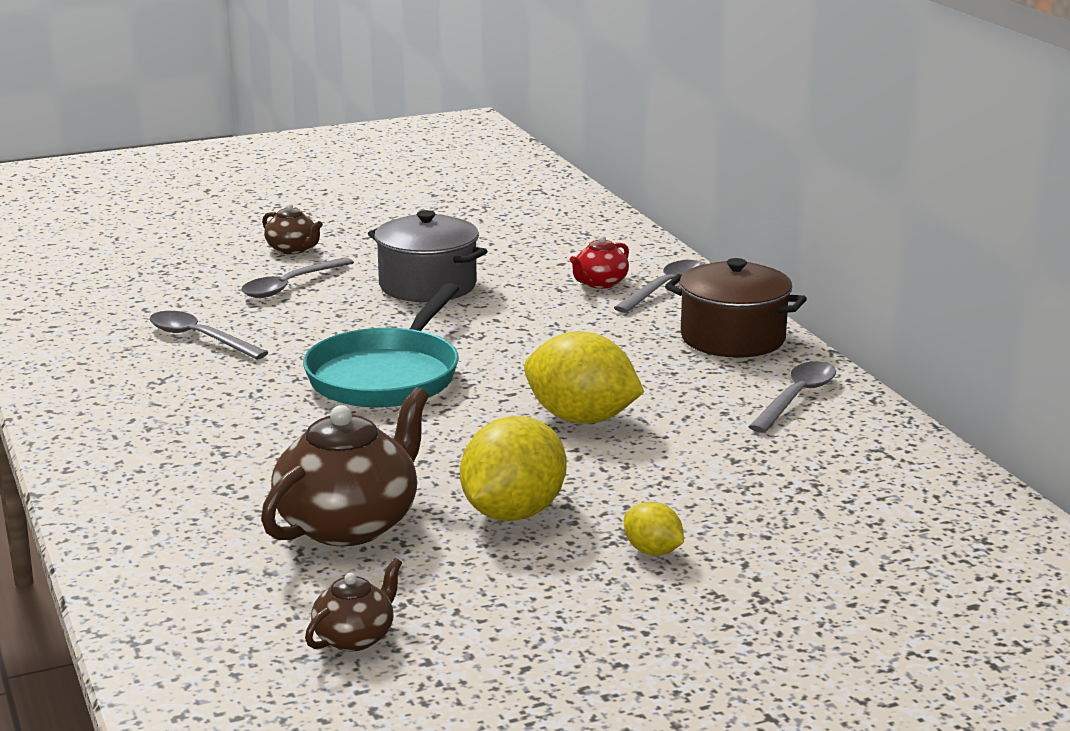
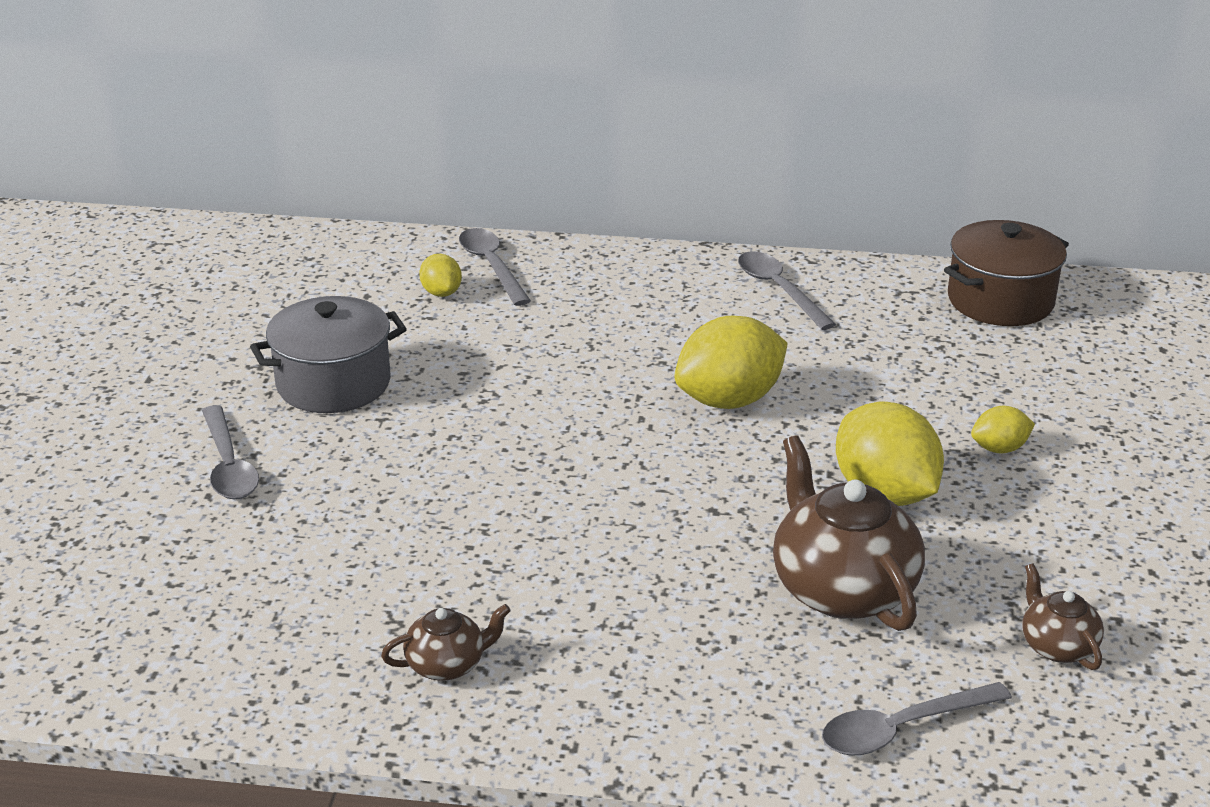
camera: 60 degrees left, 10 degrees up
(199, 338) = (308, 566): grey spoon -> grey spoon (902, 728)
(292, 249) = (122, 435): brown teapot -> brown teapot (447, 664)
(387, 375) = (533, 473): turquoise pan -> none
(600, 283) = (441, 293): red teapot -> yellow lemon
(733, 338) = (635, 275): brown pot -> brown pot (1000, 300)

